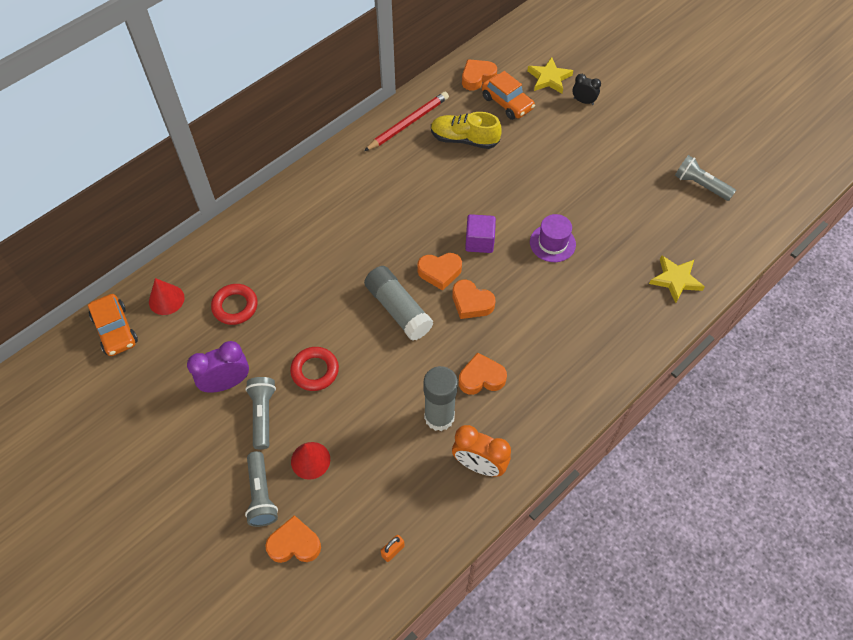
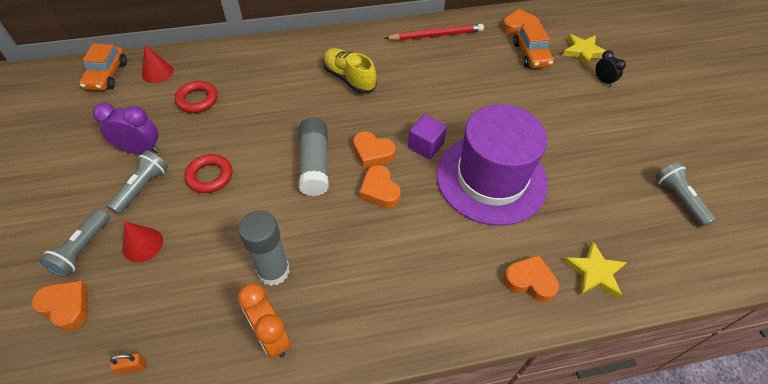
camera: 30 degrees right, 5 degrees down
(464, 139) = (473, 65): yellow shoe -> yellow shoe (349, 78)
(481, 378) = (337, 258): orange heart -> orange heart (529, 281)
(552, 243) = (491, 178): purple hat -> purple hat, size x2.30

